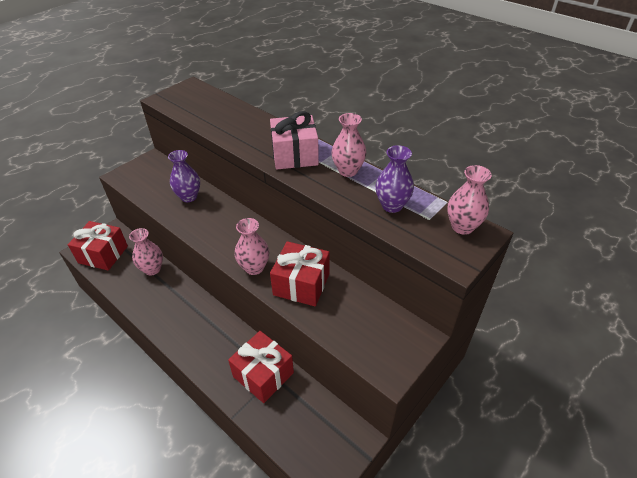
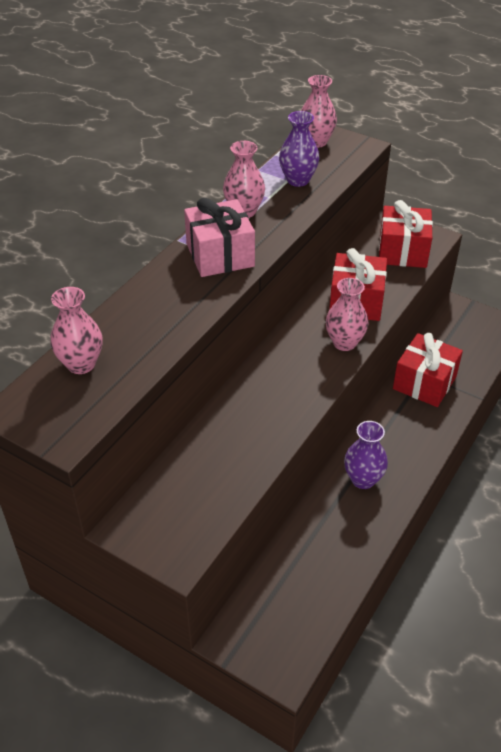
camera: 100 degrees left, 0 degrees up
(103, 254) = (288, 628): red gift -> red gift (402, 251)
(152, 269) = (303, 541): pink vase -> pink vase (81, 364)
(189, 197) = (224, 441): purple vase -> purple vase (363, 479)

